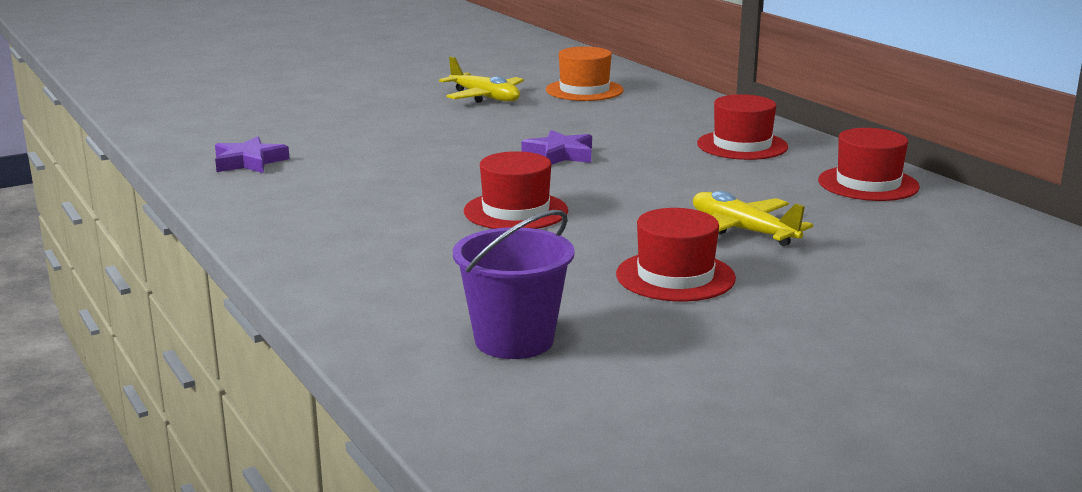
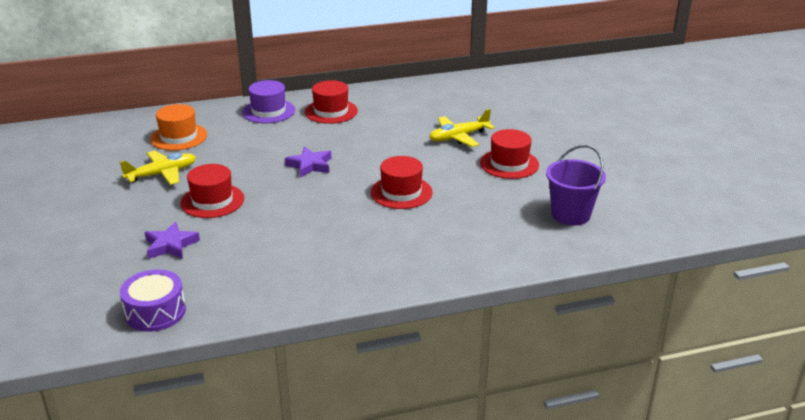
camera: 75 degrees left, 10 degrees up
(188, 137) = (155, 312): none -> purple drum
(249, 162) = (245, 283): purple star -> purple star (170, 245)
(702, 116) = (268, 111): none -> purple hat
(868, 184) = (410, 95): red hat -> red hat (212, 201)

